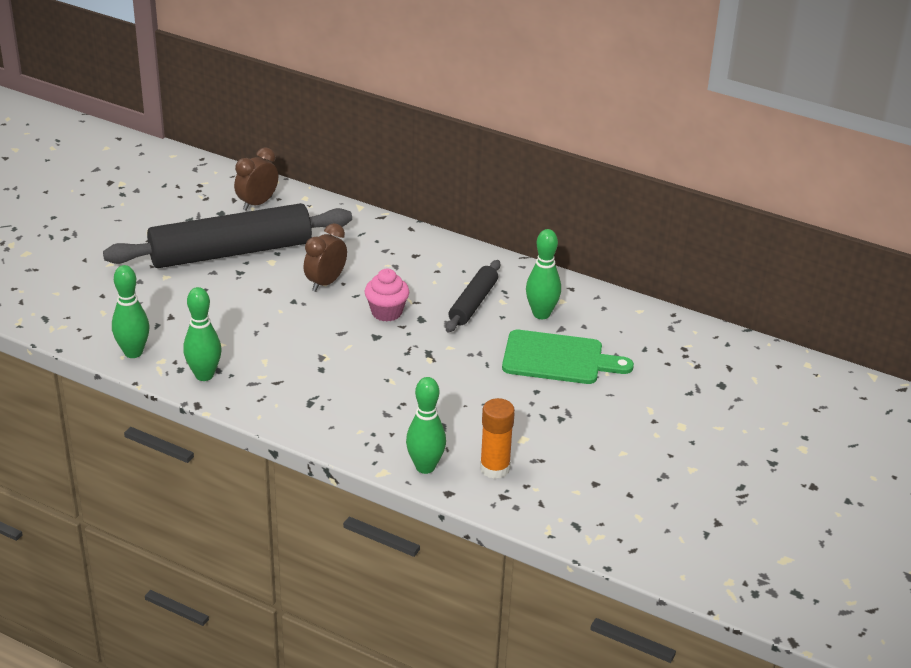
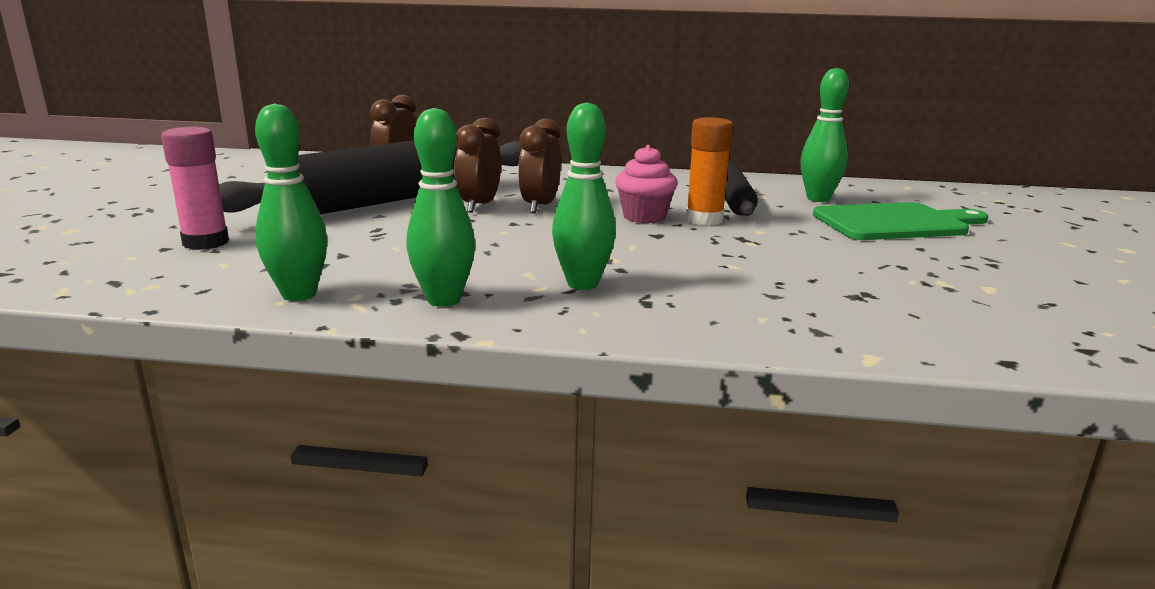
camera: 20 degrees left, 15 degrees down
(99, 285) = (206, 242): none -> pink glue stick
(285, 273) = (479, 206): none -> brown clock
(425, 467) = (921, 339): green bowling pin -> green bowling pin (582, 284)
(495, 468) = (1014, 322): orange glue stick -> orange glue stick (704, 219)

